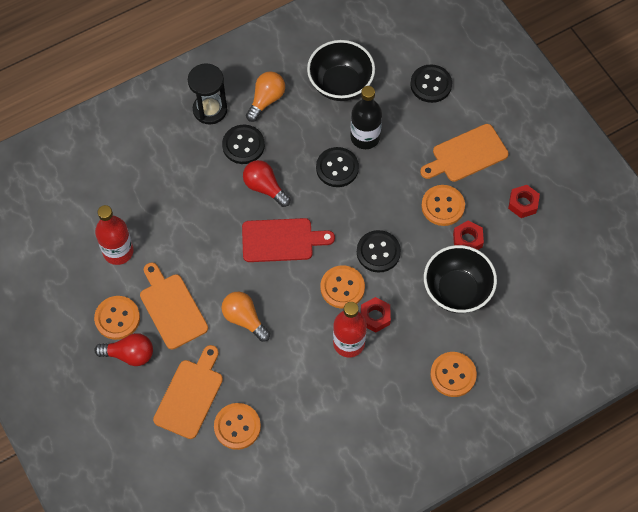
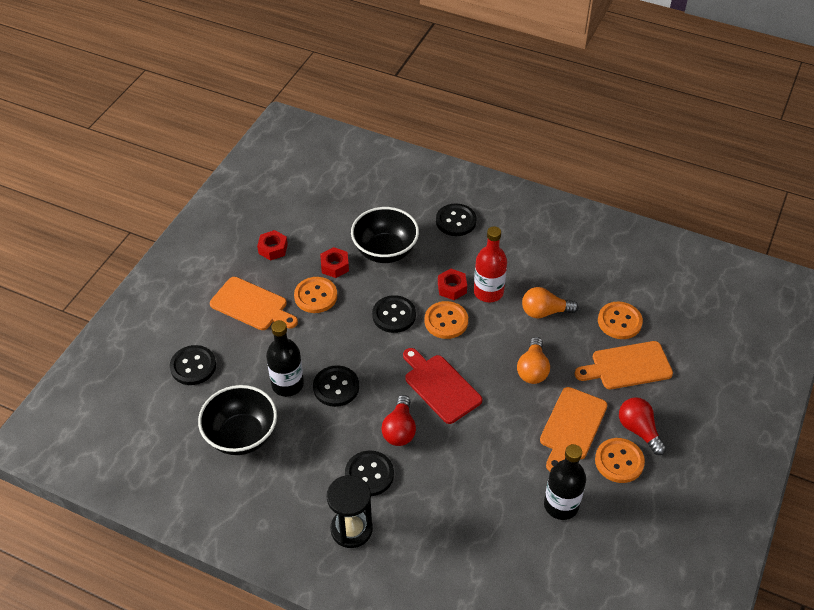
camera: 125 degrees left, 15 degrees down
(118, 251) = (561, 505): red bottle -> black bottle
(266, 100) = (304, 487): orange light bulb -> orange light bulb (544, 312)
(453, 375) = (456, 221): orange button -> black button

